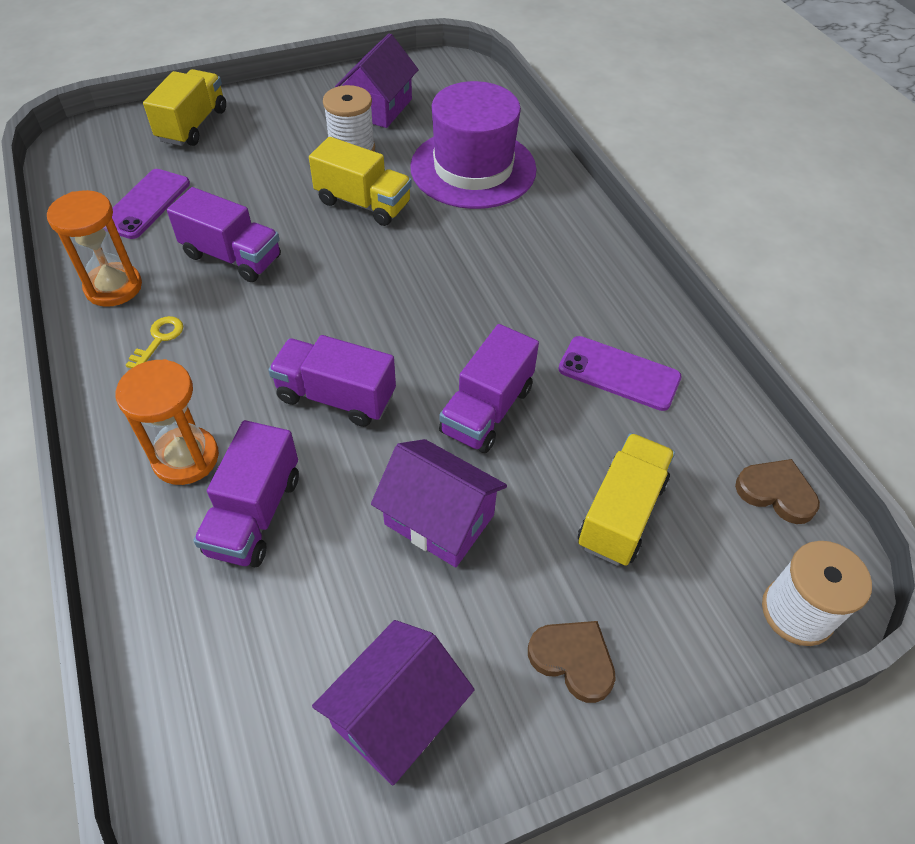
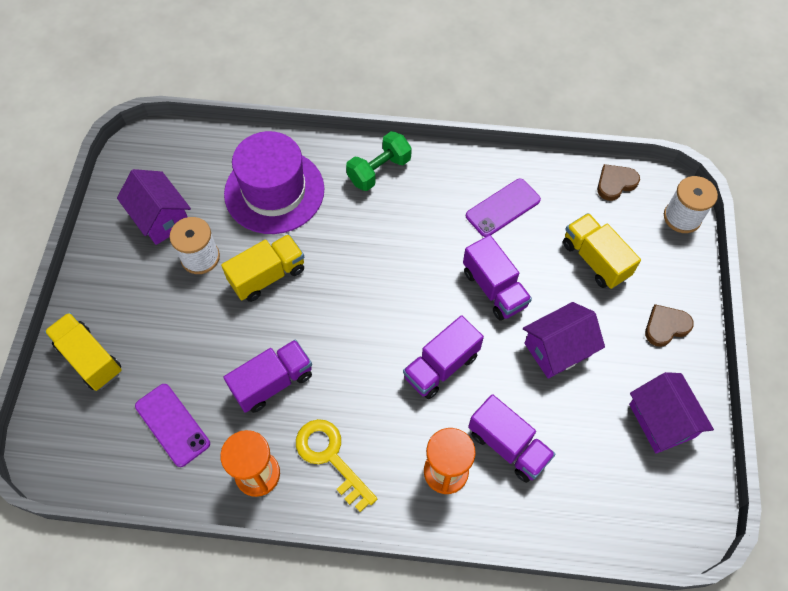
camera: 60 degrees left, 10 degrees up
(159, 340) = (331, 458): yellow key -> yellow key, size x1.86
(571, 238) = (379, 171): none -> green dumbbell

